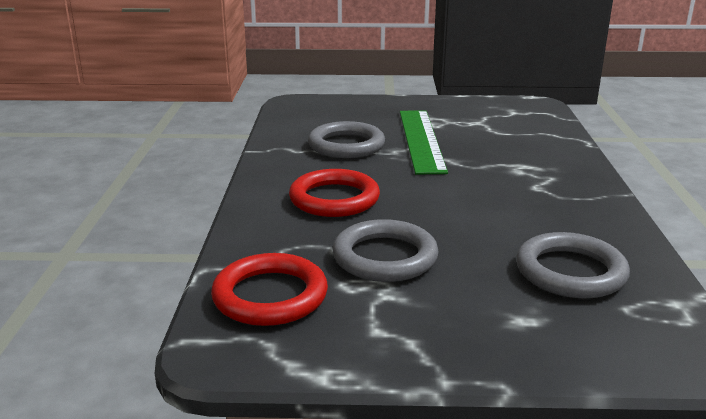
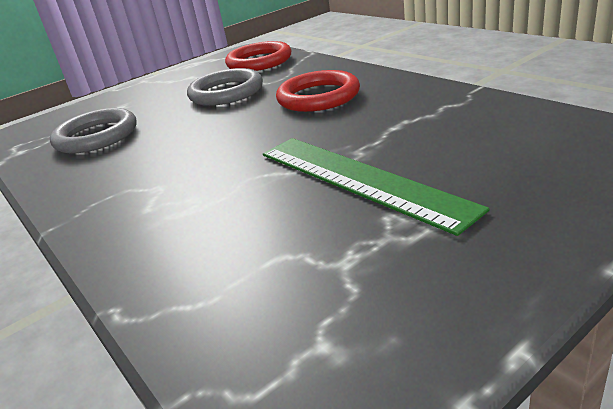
camera: 145 degrees right, 5 degrees up
(346, 145) = (417, 131): grey ring -> none

